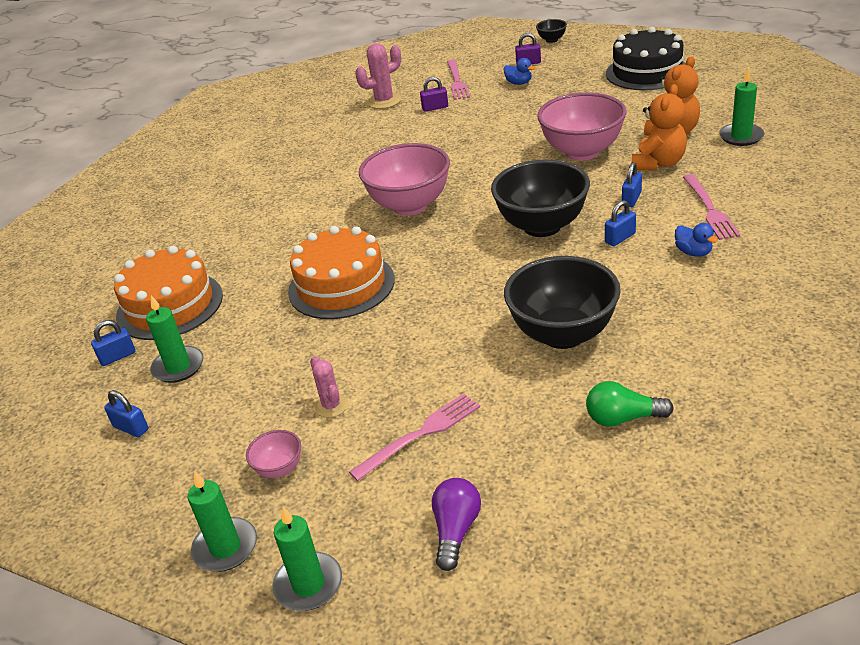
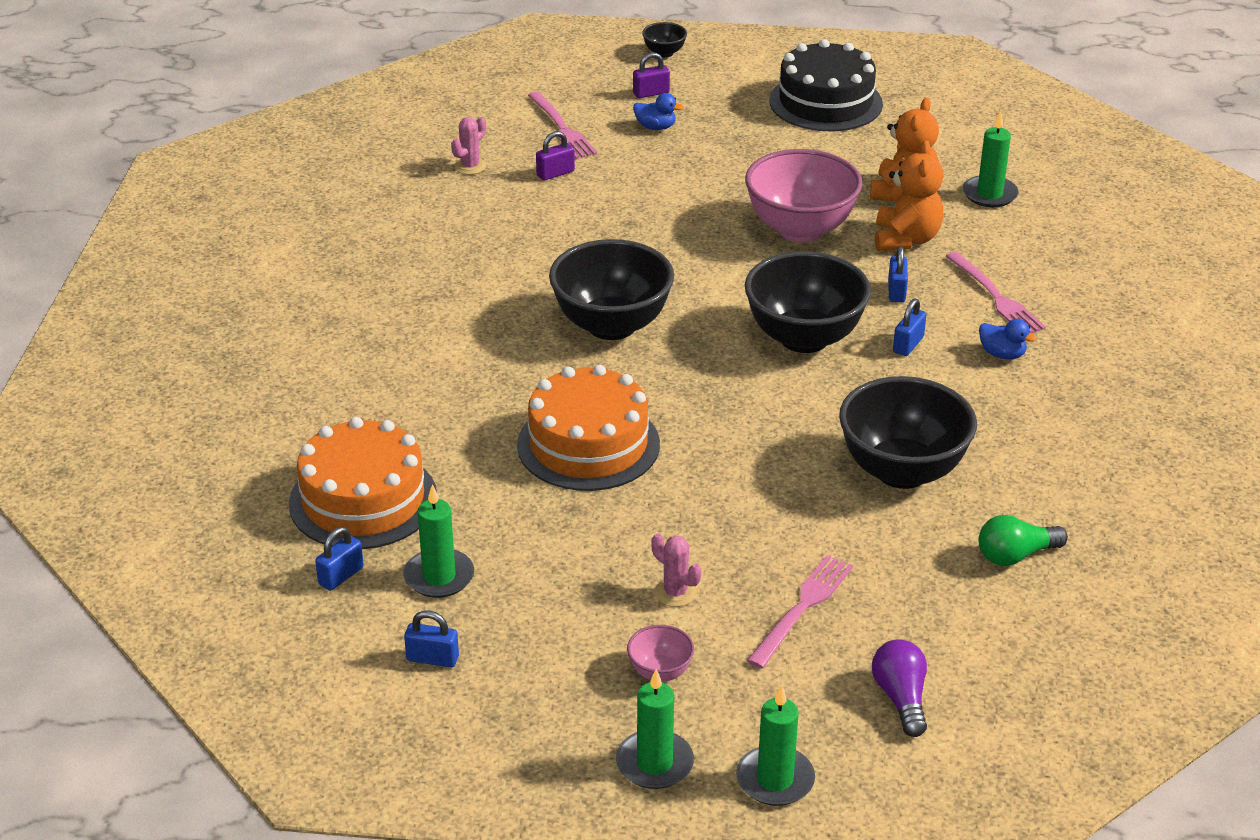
camera: 25 degrees left, 0 degrees up
(384, 101) = (470, 166): pink cactus -> pink cactus, size x0.62
(410, 205) = (611, 325): pink bowl -> black bowl

